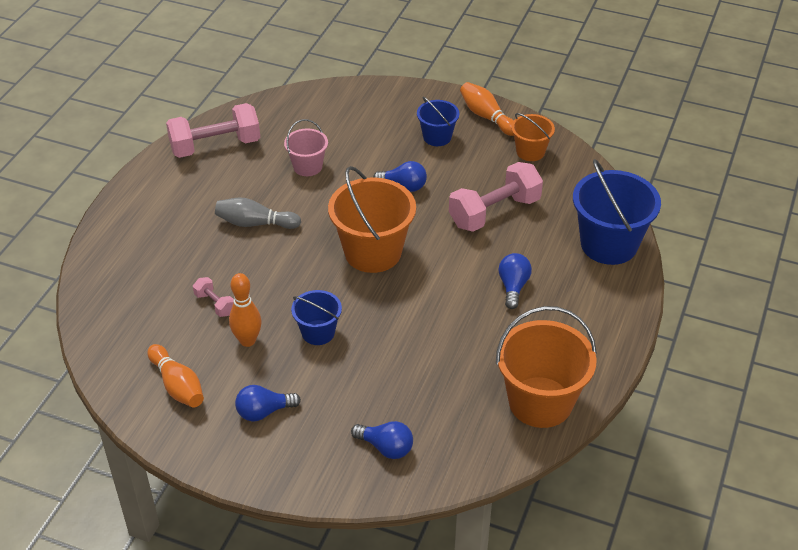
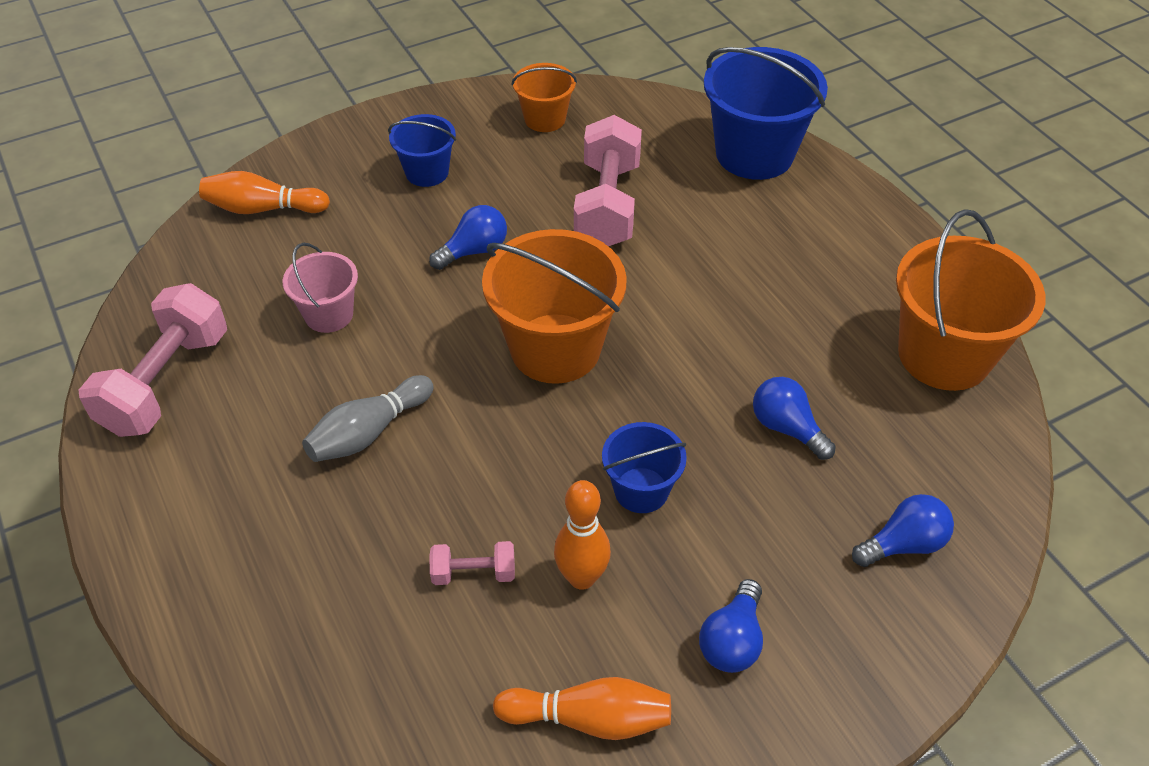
camera: 50 degrees left, 5 degrees up
(486, 116) = (445, 115): orange bowling pin -> orange bowling pin (263, 208)
(513, 287) = (743, 265): blue light bulb -> blue light bulb (787, 428)

